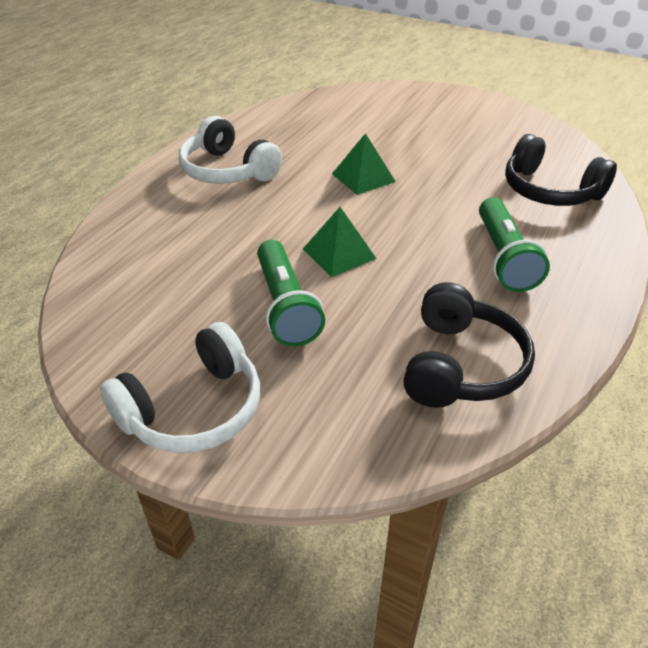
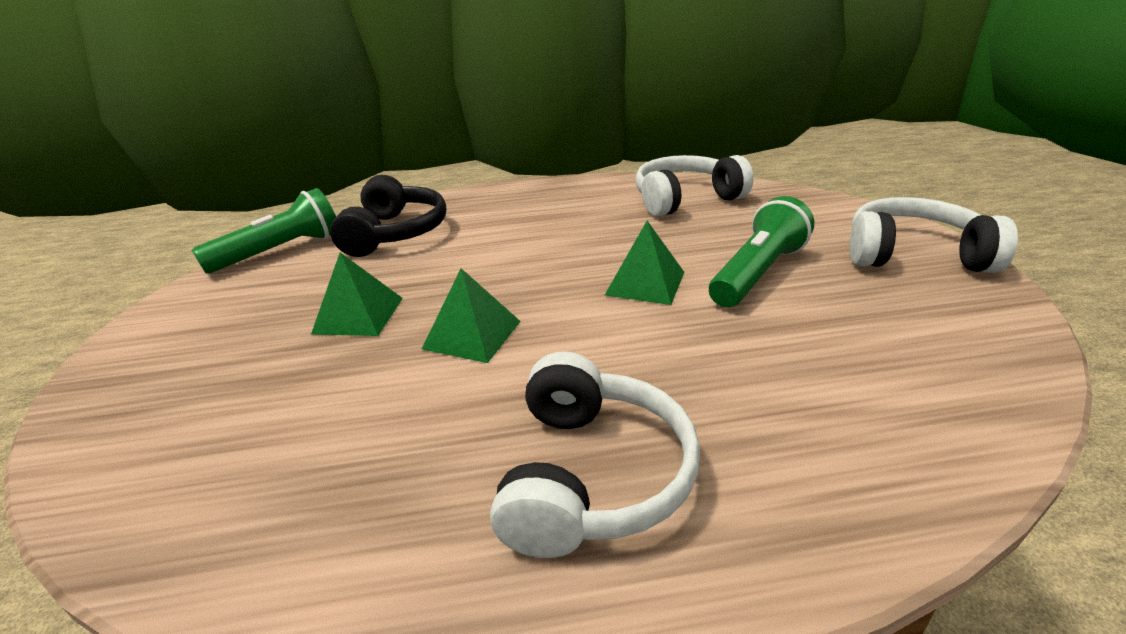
camera: 125 degrees left, 10 degrees down
(430, 153) = (358, 315): none -> green pyramid
(460, 365) = (685, 199): black headphones -> white headphones
(504, 258) = (538, 220): green flashlight -> green flashlight (280, 251)

